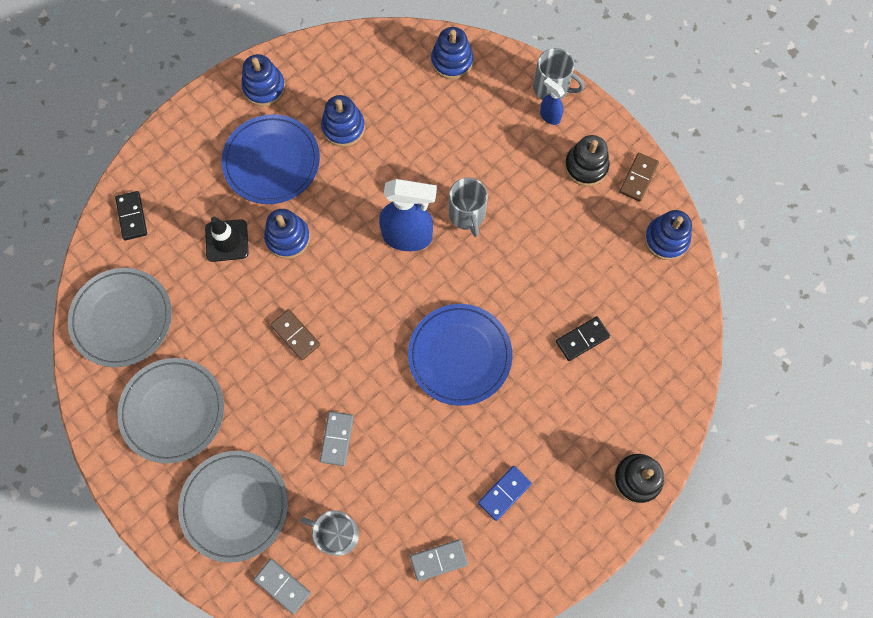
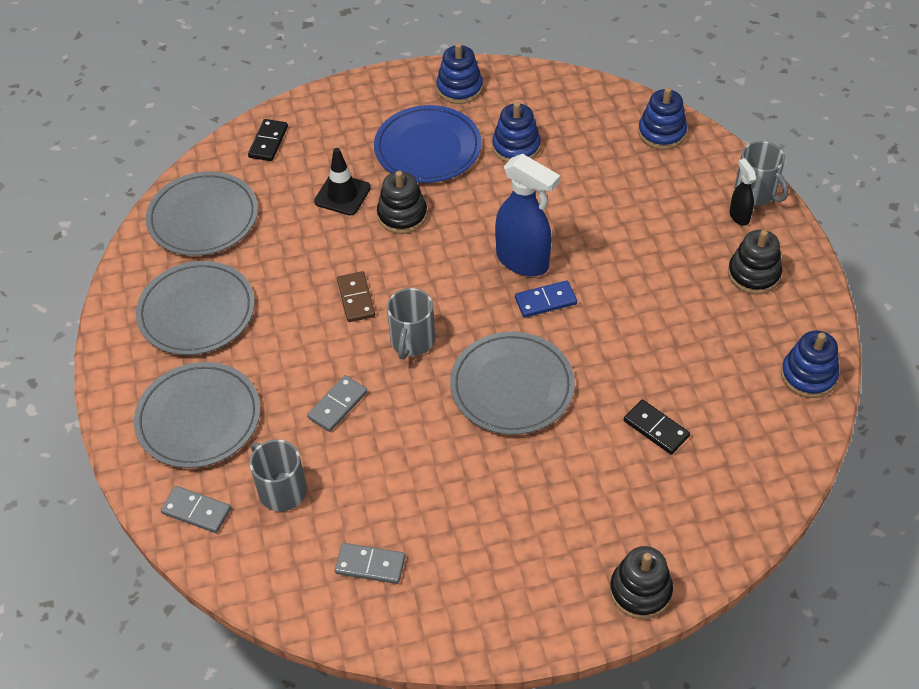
camera: 30 degrees right, 20 degrees down
(282, 586) = (196, 511): grey domino -> grey domino turned 45 degrees counterclockwise
(288, 238) = (402, 215): blue stacking toy -> black stacking toy
(459, 355) = (512, 386): blue plate -> grey plate
(467, 214) = (597, 267): grey mug -> grey mug (412, 341)
(504, 493) = (481, 535): blue domino -> blue domino (545, 301)
(549, 116) = (739, 216): blue spray bottle -> black spray bottle
(582, 339) = (656, 428): black domino -> black domino turned 45 degrees clockwise
(638, 178) = (808, 307): brown domino -> none

